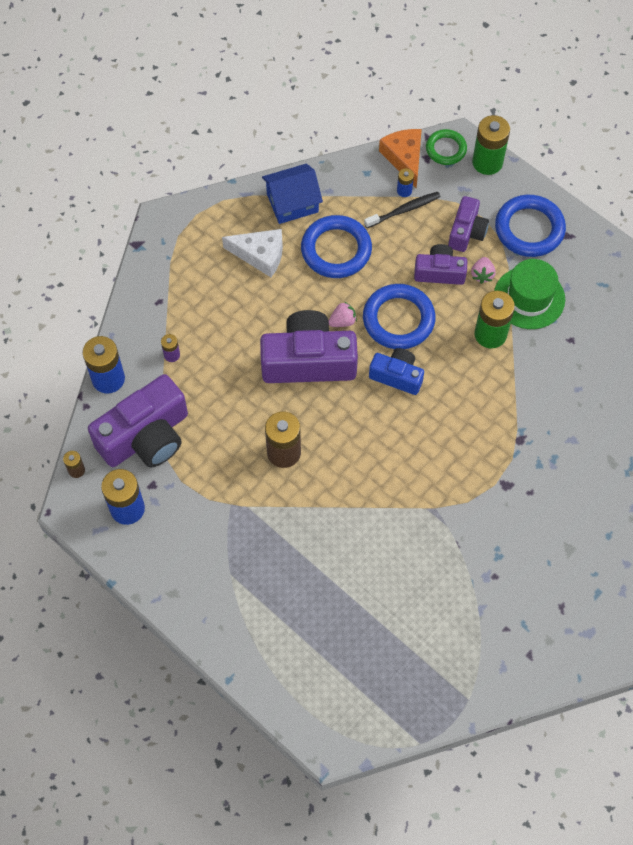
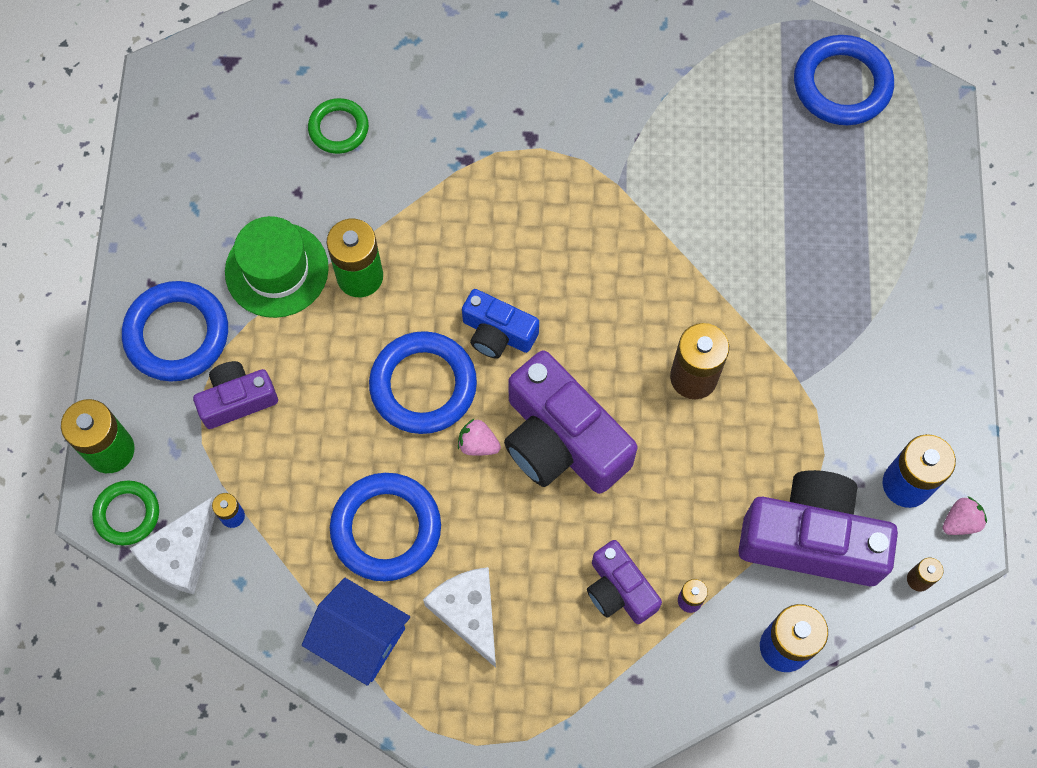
camera: 130 degrees left, 5 degrees up
(392, 696) = (842, 84): none -> blue ring
(397, 376) = (497, 333): blue camera -> blue camera turned 45 degrees counterclockwise
(404, 158) = (181, 553): orange cheese -> white cheese
(404, 210) = (262, 494): black toothbrush -> none
(439, 272) = (320, 388): purple camera -> purple camera (619, 590)
(482, 275) = (285, 340): pink strawberry -> pink strawberry (960, 522)
(597, 388) = (338, 128): none -> green ring

